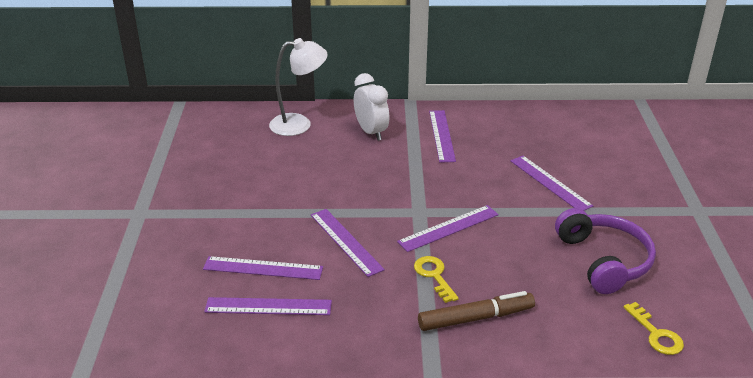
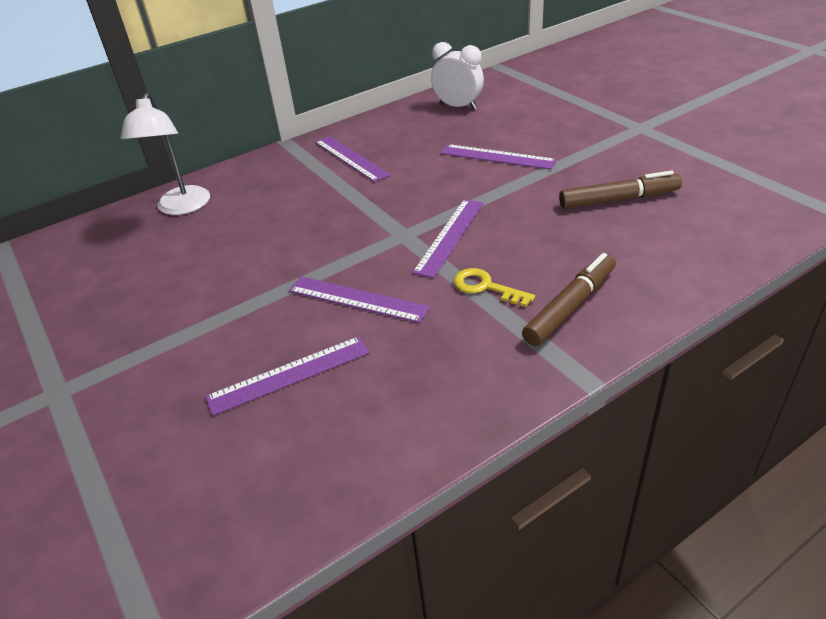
camera: 30 degrees left, 5 degrees up
(268, 306) = (339, 414): purple ruler -> none
(299, 124) = (182, 207): white lamp -> white lamp turned 135 degrees clockwise
(371, 132) = (273, 184): white clock -> white clock (458, 107)
(604, 260) = (618, 199): purple headphones -> brown marker
(656, 334) = (732, 239): yellow key -> none

